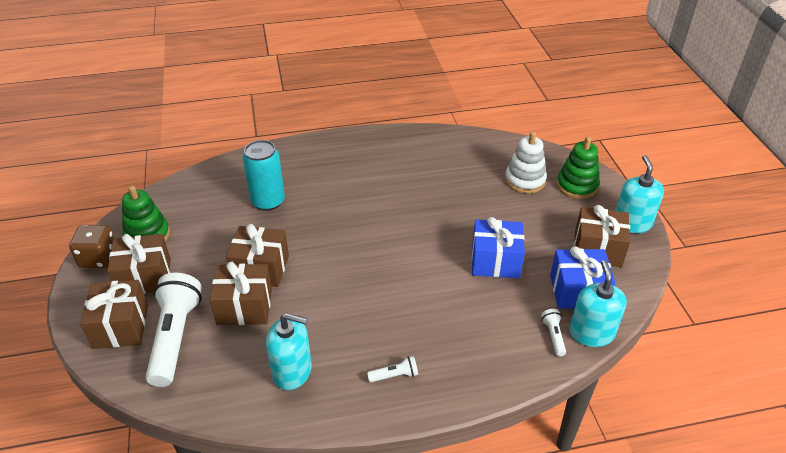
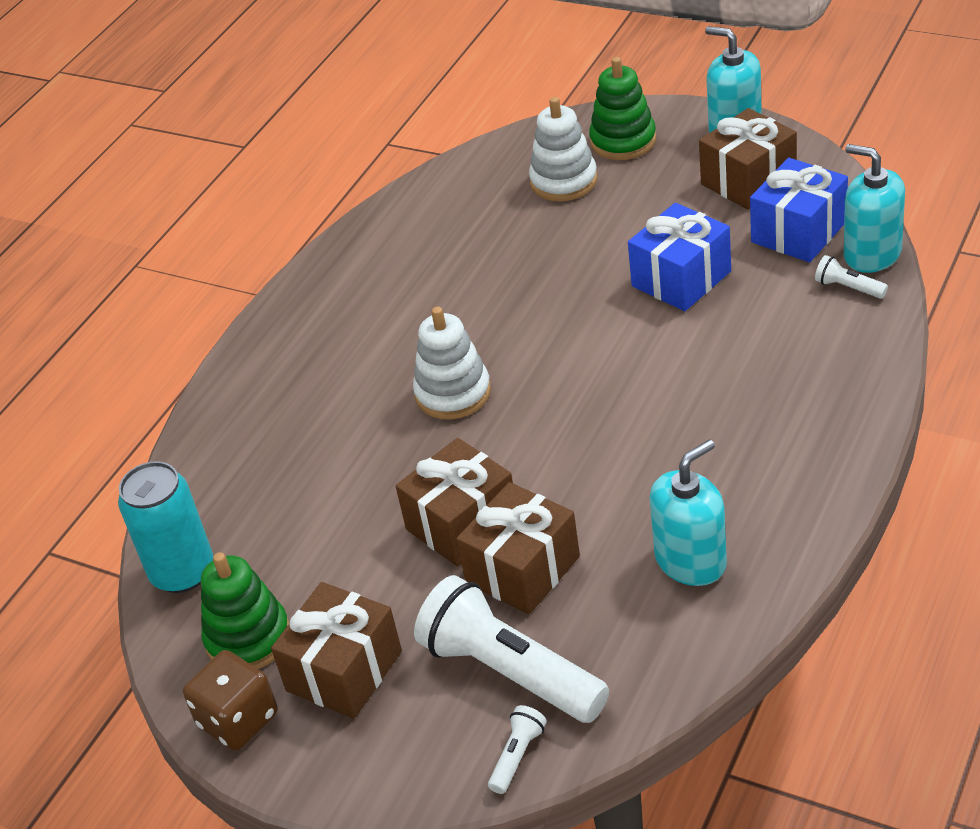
camera: 45 degrees left, 0 degrees up
(121, 326) = (426, 734): brown gift -> none
(268, 201) = (323, 462): turquoise can -> turquoise can (183, 572)
(343, 220) = (453, 393): none -> white stacking toy
(394, 375) = (785, 459): white flashlight -> white flashlight (517, 756)

